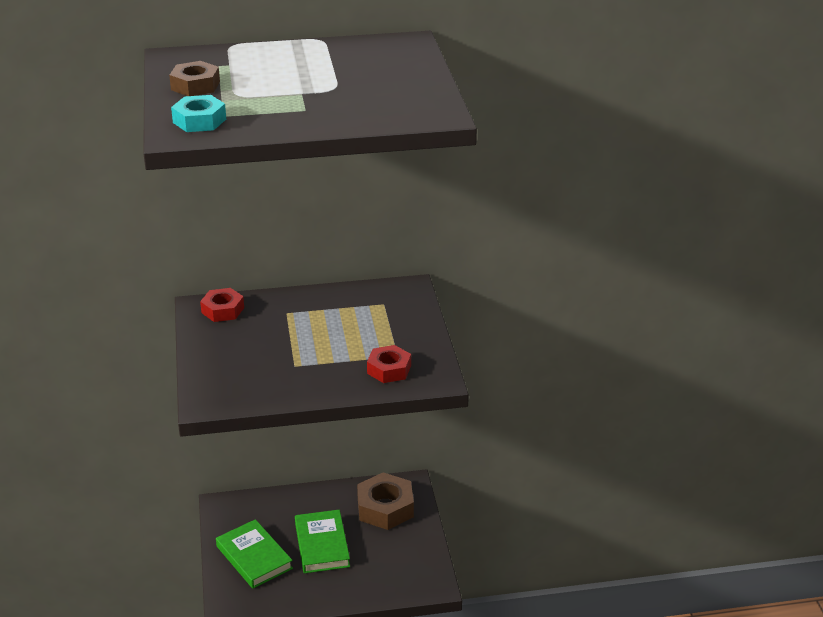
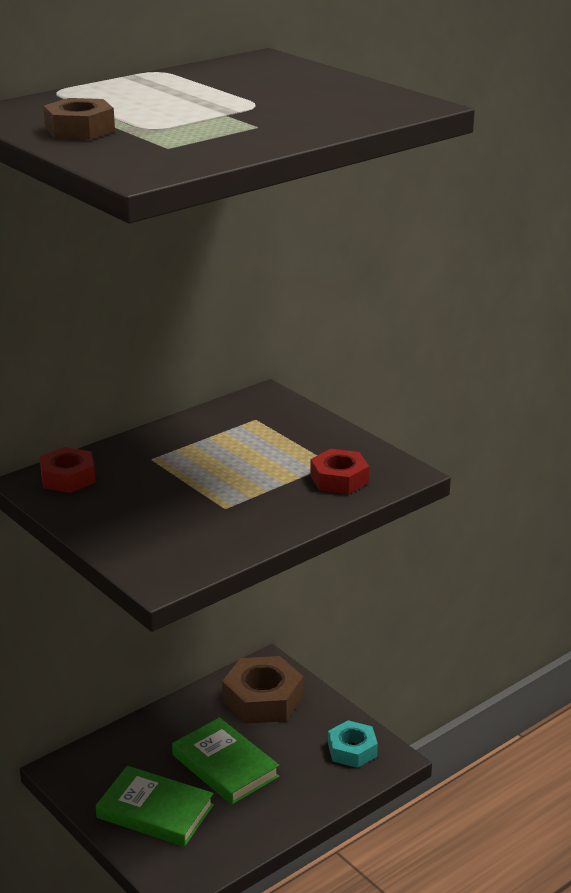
camera: 30 degrees left, 5 degrees down
(199, 121) = (147, 156): turquoise nut -> turquoise nut (352, 750)

